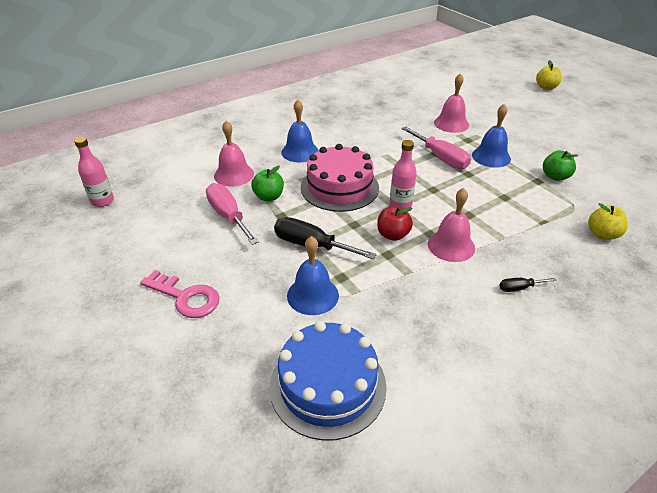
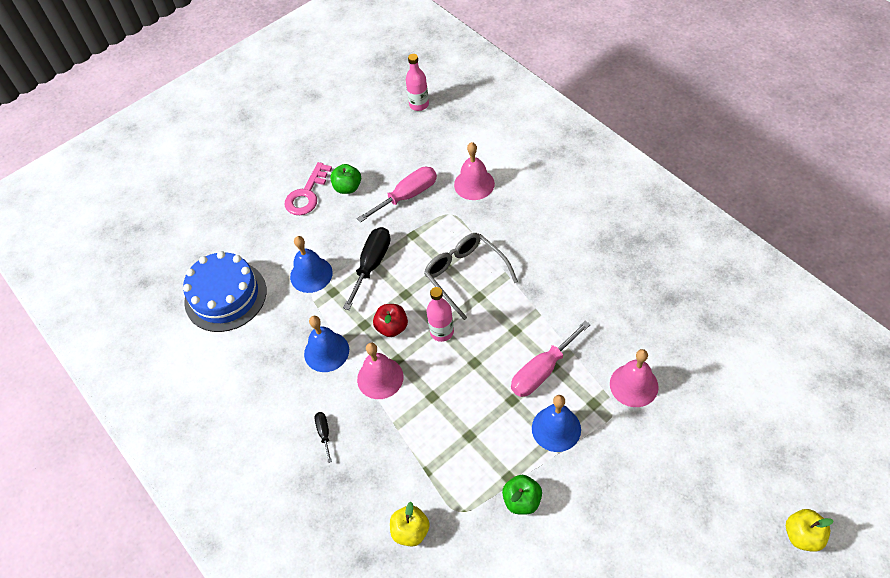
camera: 90 degrees right, 15 degrees up
(269, 197) = (441, 219): green apple -> green apple (348, 187)
(300, 152) = (527, 230): blue bell -> blue bell (326, 351)
(339, 187) = (465, 275): pink cake -> grey glasses

